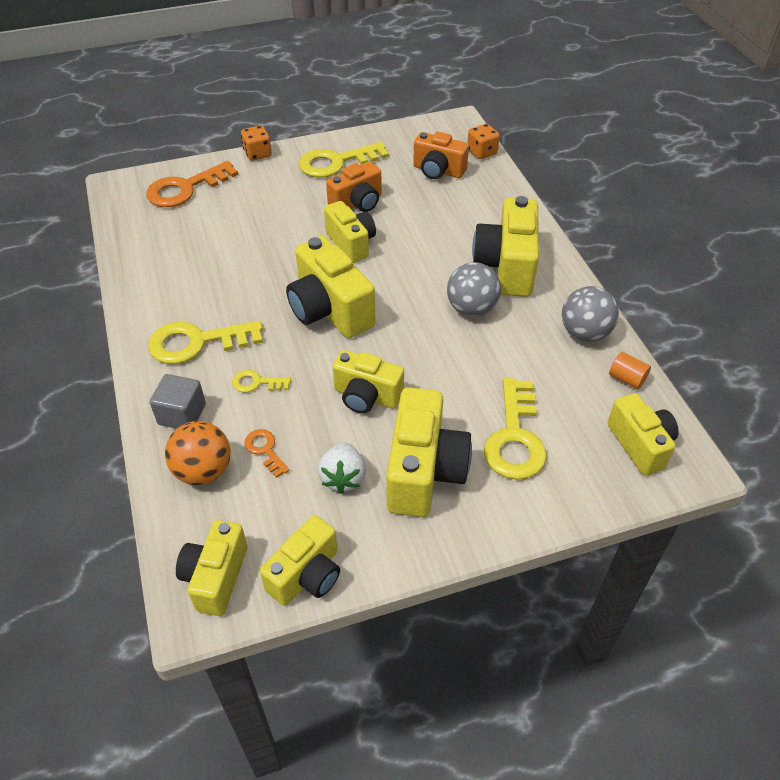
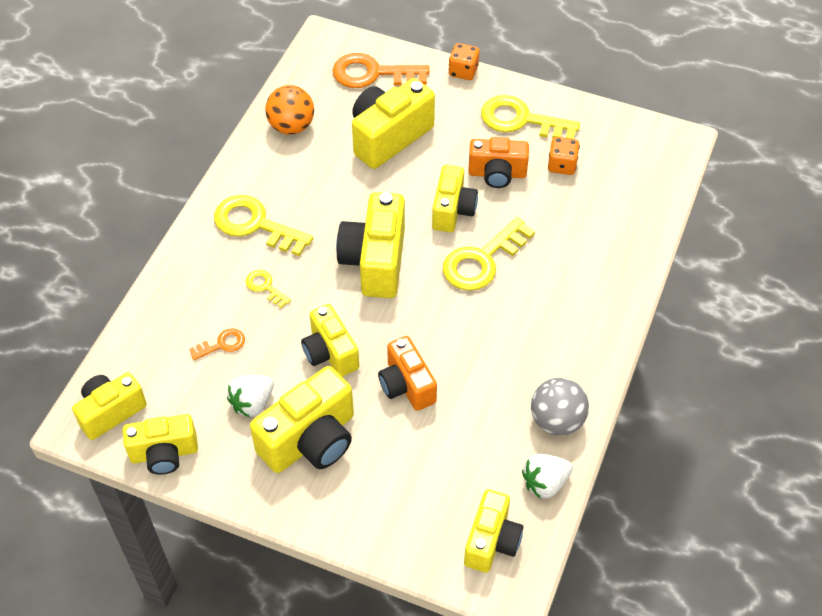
camera: 40 degrees right, 5 degrees up
(182, 414) = (194, 277): grey cube -> none
(203, 471) = (170, 330): orange ball -> orange ball (291, 126)
(265, 450) = (222, 344): orange key -> orange key turned 60 degrees clockwise
(438, 171) = (603, 183): orange camera -> orange camera (406, 385)
(471, 308) = (487, 335): grey ball -> none
(482, 152) = (666, 187): orange dice -> orange dice (562, 165)
(506, 266) = (559, 316): yellow camera -> yellow camera (389, 137)
(515, 437) = (403, 464): yellow key -> yellow key (482, 260)
(626, 379) = (545, 483): orange cylinder -> white strawberry

